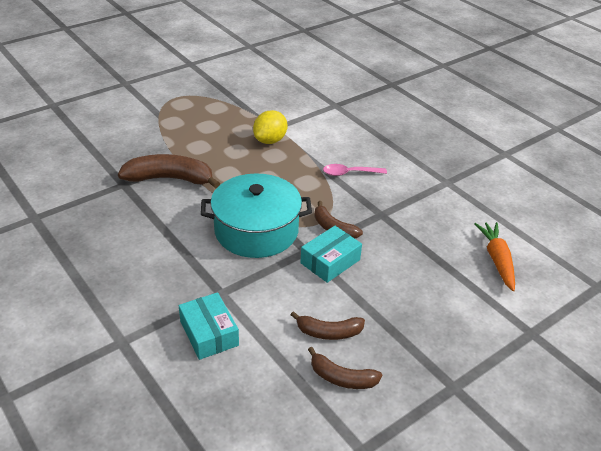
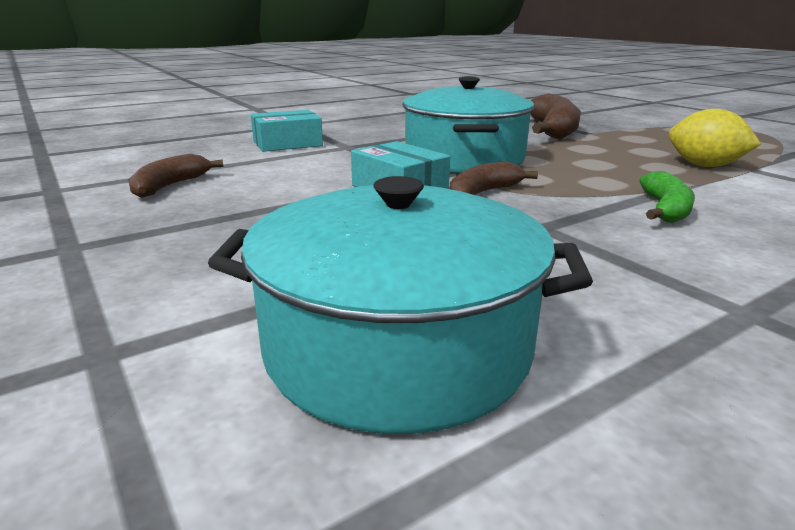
camera: 95 degrees right, 15 degrees down
(329, 332) = (254, 183): brown banana -> none
(349, 173) = (665, 209): pink spoon -> green banana
(497, 260) = (397, 345): orange carrot -> turquoise pot

